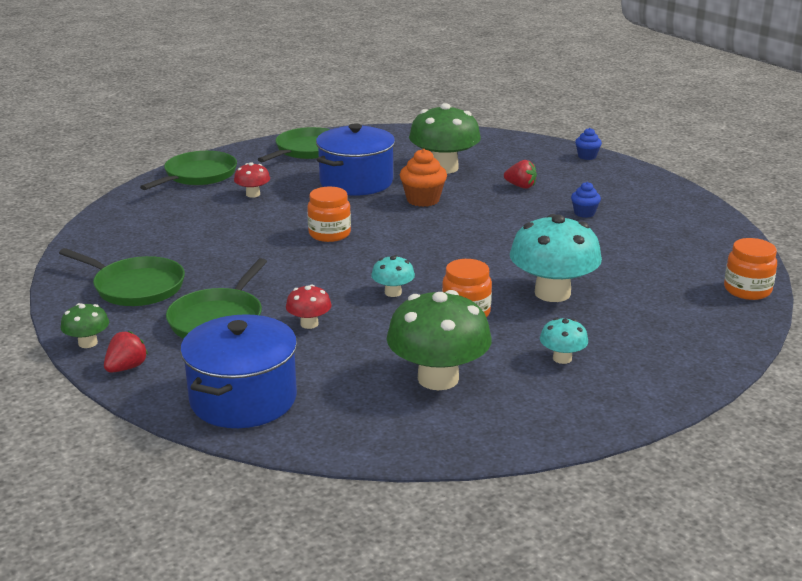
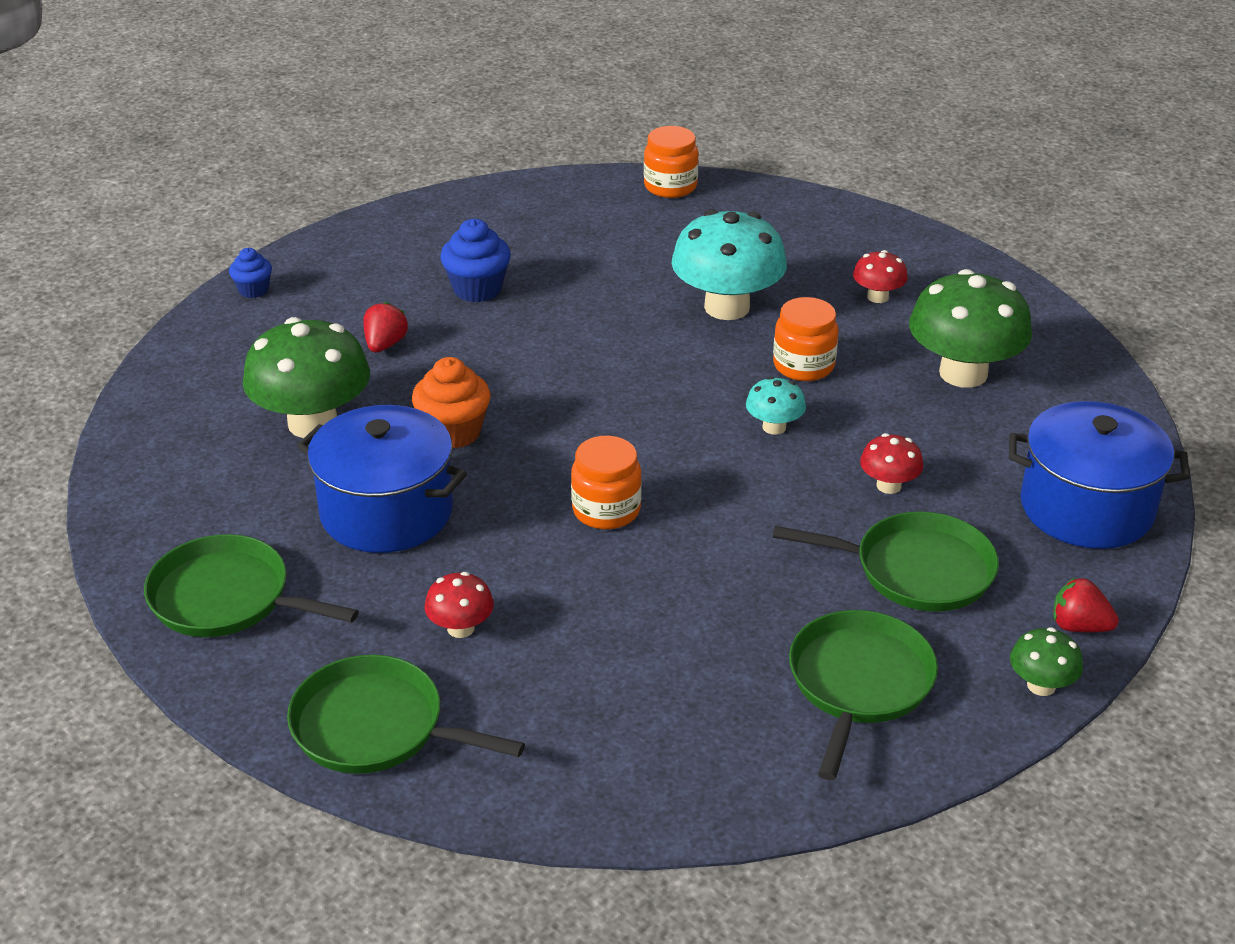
camera: 100 degrees left, 10 degrees up
(562, 358) = (877, 297): turquoise mushroom -> red mushroom
(584, 213) = (477, 289): blue cupcake -> blue cupcake, size x1.64

